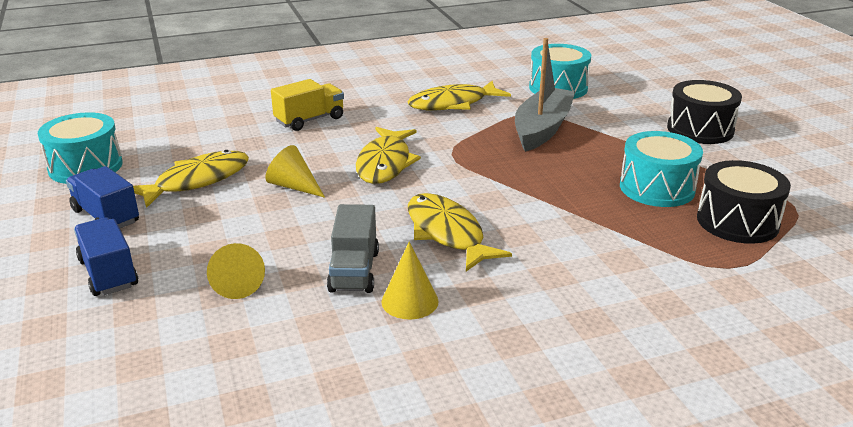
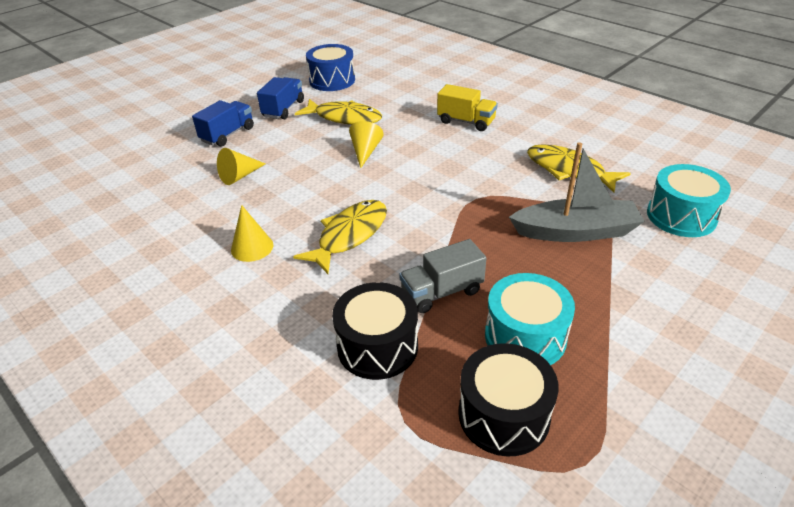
camera: 65 degrees right, 10 degrees up
(85, 167) = (332, 80): turquoise drum -> blue drum
(354, 271) = (275, 212): grey truck -> grey truck (442, 292)
(385, 163) = (430, 174): yellow fish -> none
(700, 129) = (705, 343): black drum -> black drum (377, 346)

